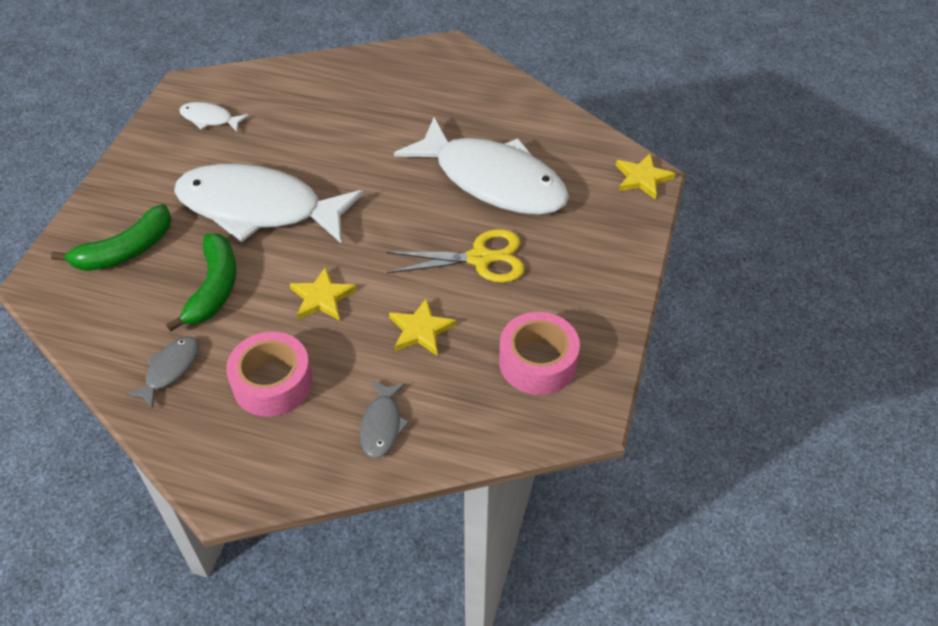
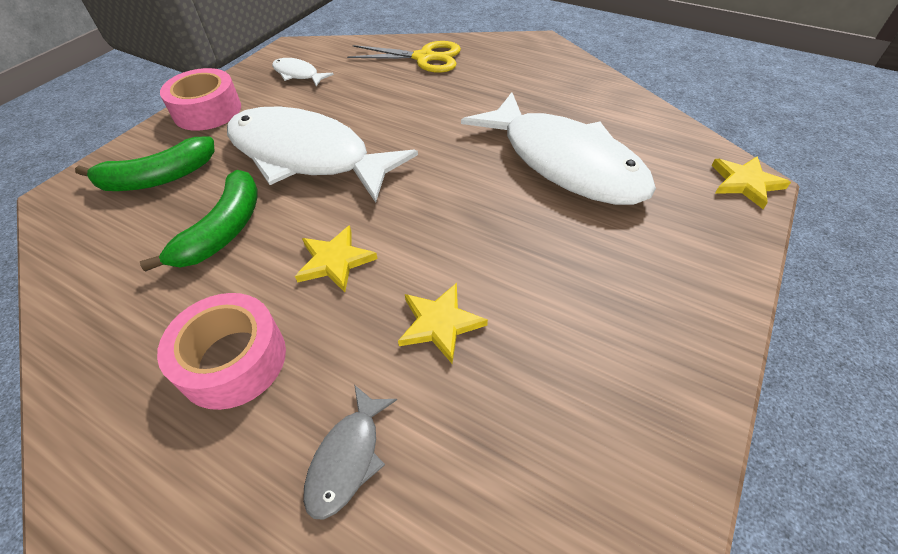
camera: 15 degrees right, 0 degrees up
(170, 369) = (127, 318): grey fish -> none
(480, 258) = (534, 245): yellow scissors -> yellow scissors (424, 58)
(537, 362) = (590, 403): pink tape -> pink tape (207, 111)

